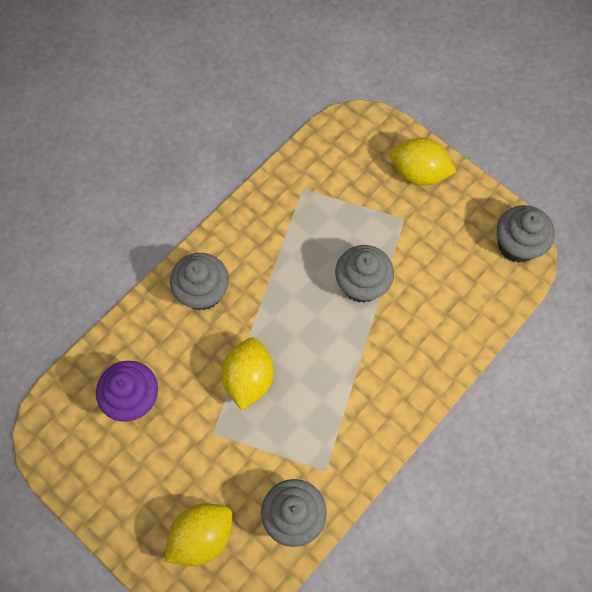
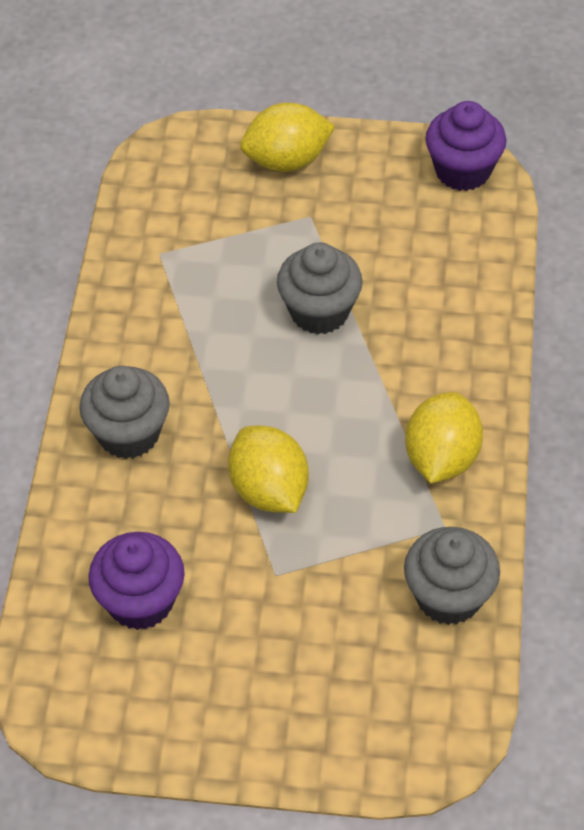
camera: 35 degrees left, 15 degrees down
(202, 536) = (358, 690): yellow lemon -> yellow lemon (441, 458)
(516, 245) = (462, 171): grey cupcake -> purple cupcake

